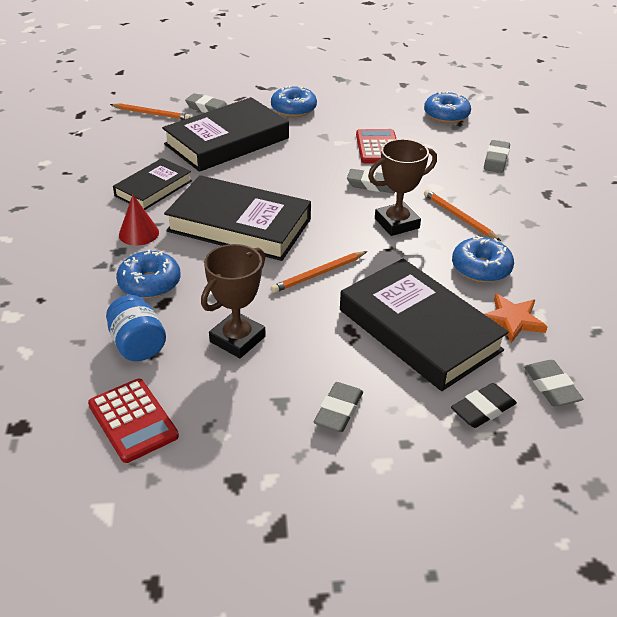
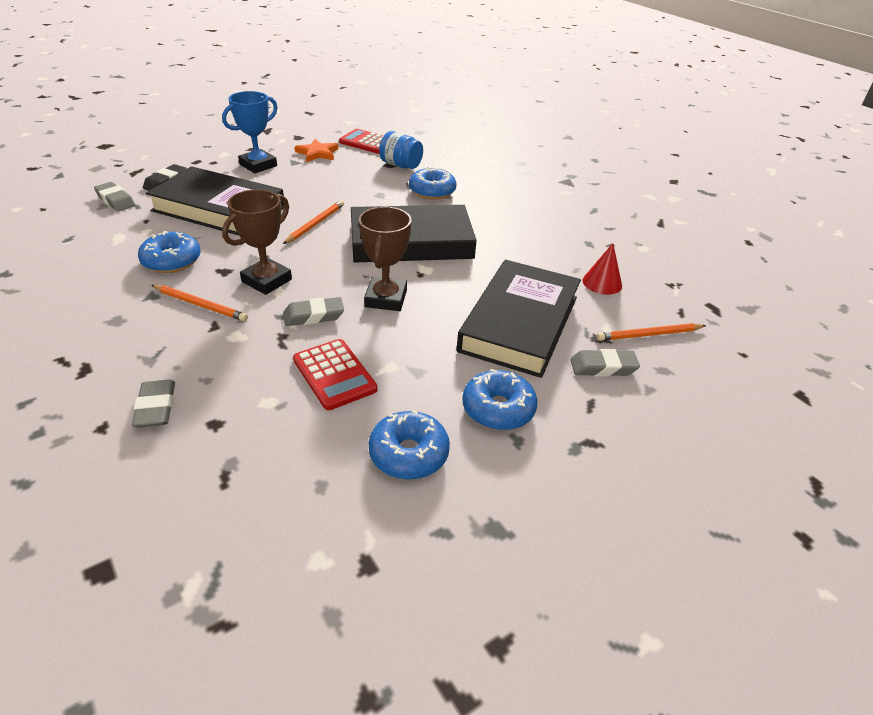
camera: 150 degrees right, 0 degrees up
(139, 233) = (481, 216): red cone -> red cone (602, 283)
(153, 188) = (520, 251): black book -> none
(237, 339) = (343, 179): brown trophy -> brown trophy (386, 299)
(338, 411) = (258, 165): grey eraser -> blue trophy
(446, 115) = (253, 490): blue donut -> blue donut (409, 454)
(512, 320) = (142, 230): orange star -> orange star (317, 153)

